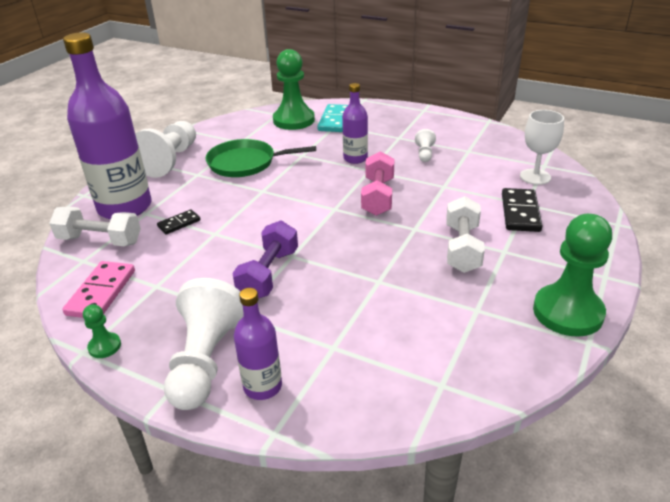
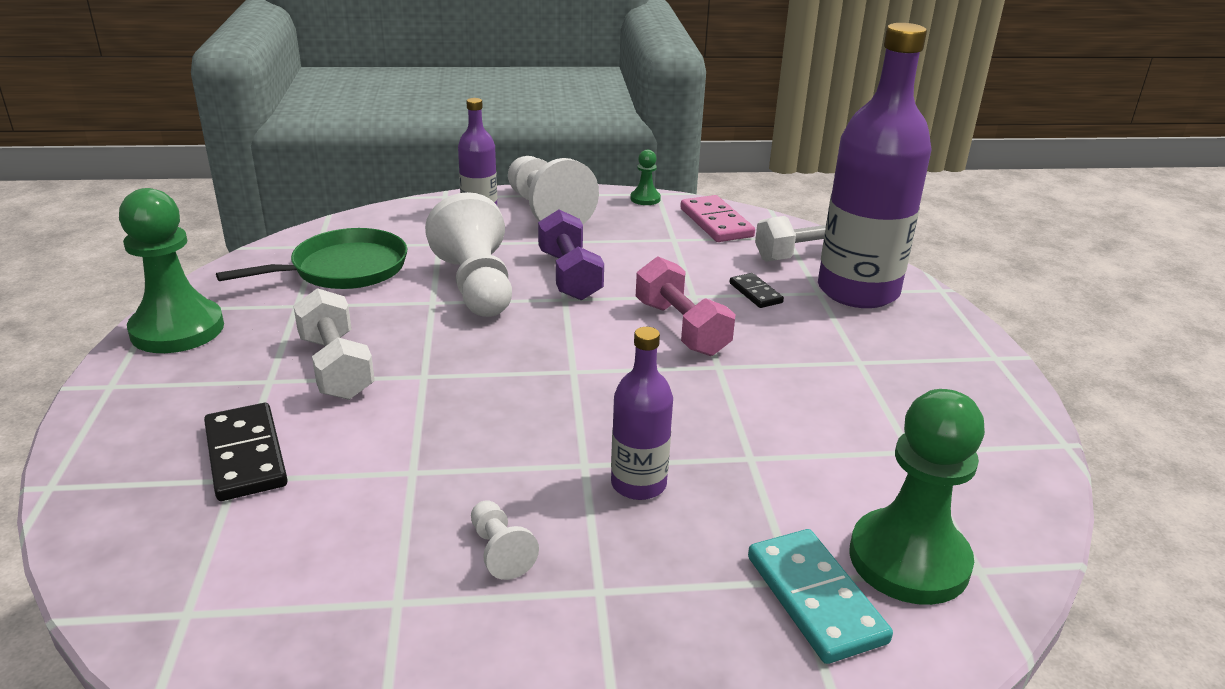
camera: 145 degrees right, 5 degrees down
(170, 160) = (945, 371): white pawn -> white pawn (476, 286)
(179, 223) = (755, 293): black domino -> black domino turned 45 degrees counterclockwise
(245, 163) = (821, 405): green pan -> green pan (343, 269)
(378, 197) = (521, 411): pink dumbbell -> pink dumbbell (681, 328)
(535, 177) = (213, 562): white goblet -> none

